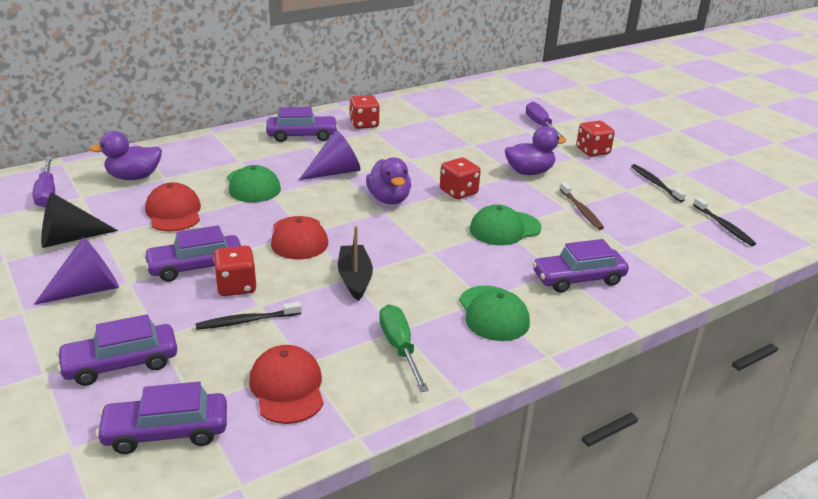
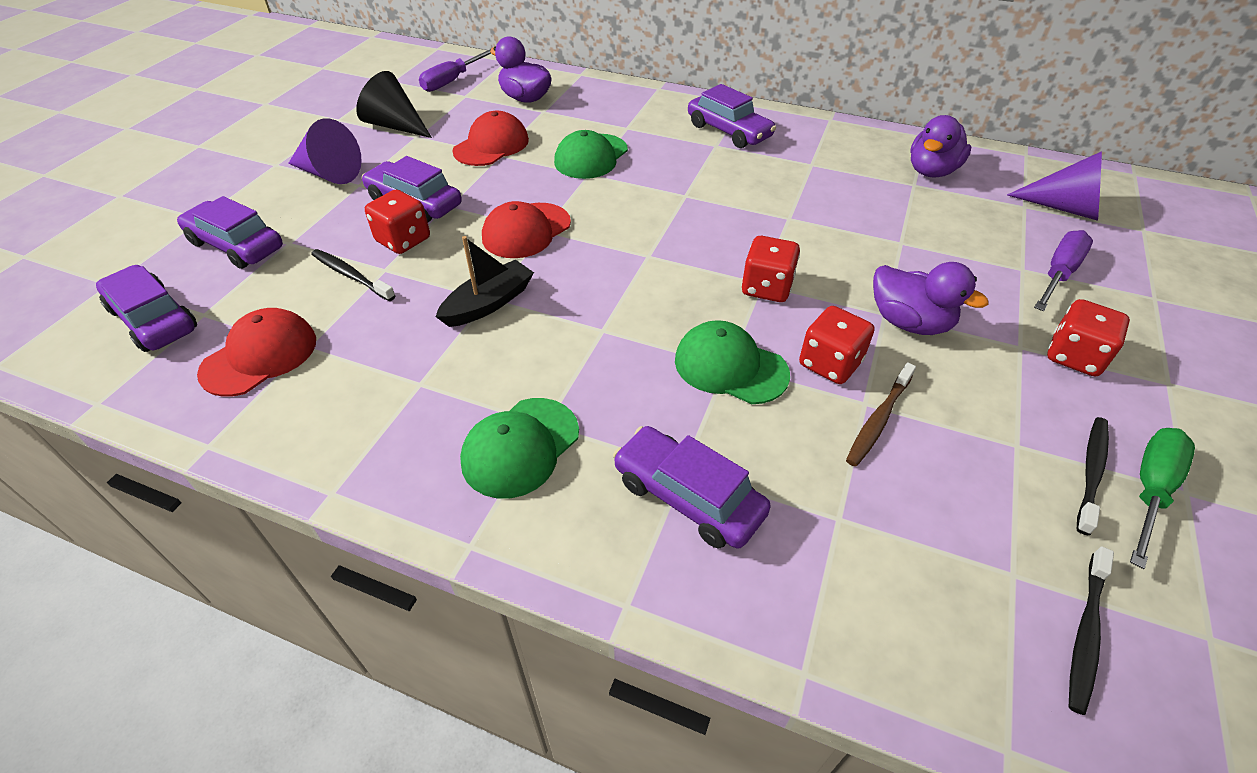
camera: 55 degrees right, 15 degrees up
(335, 172) = (685, 186): purple cone -> purple cone (1064, 208)
(364, 124) = (817, 151): red dice -> red dice (830, 363)
(389, 199) = (677, 247): purple duck -> purple duck (931, 171)
(399, 348) = (385, 400): green screwdriver -> green screwdriver (1150, 490)

